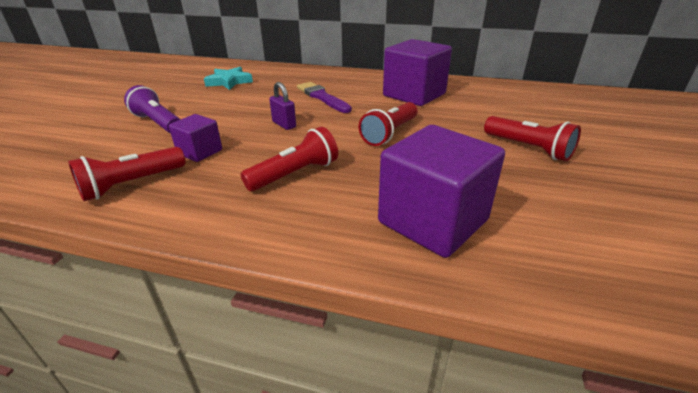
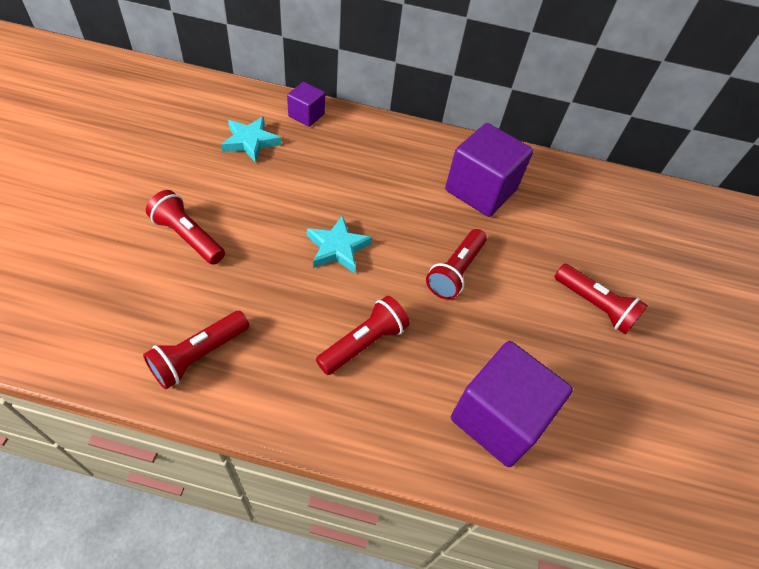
camera: 10 degrees left, 20 degrees up
(157, 123) = (188, 237): purple flashlight -> red flashlight
(200, 152) = (254, 299): purple cube -> purple cube (306, 115)
(284, 124) = (337, 248): purple padlock -> turquoise star
(322, 97) = (373, 189): purple brush -> none

